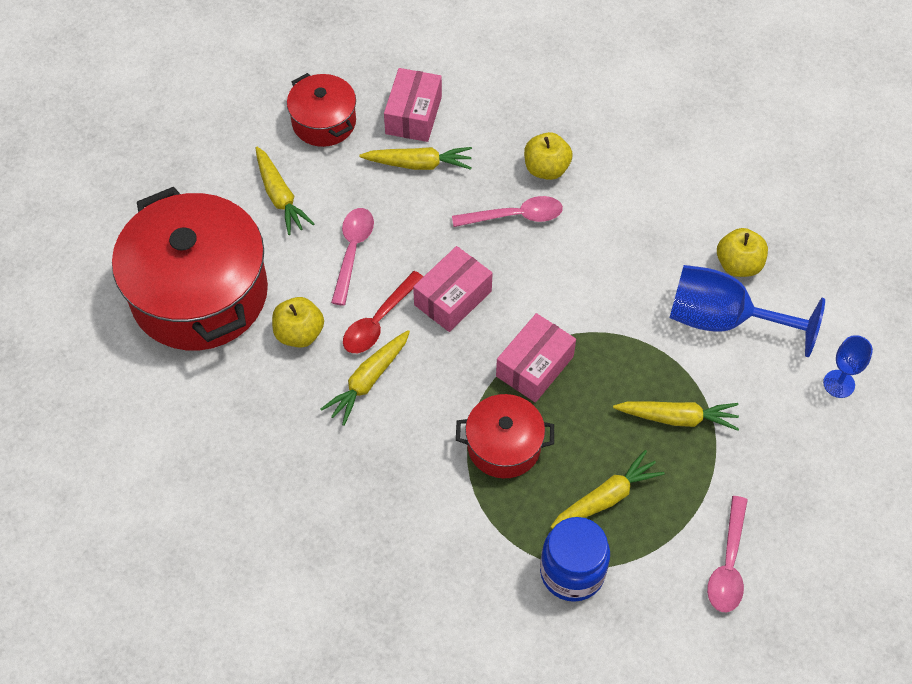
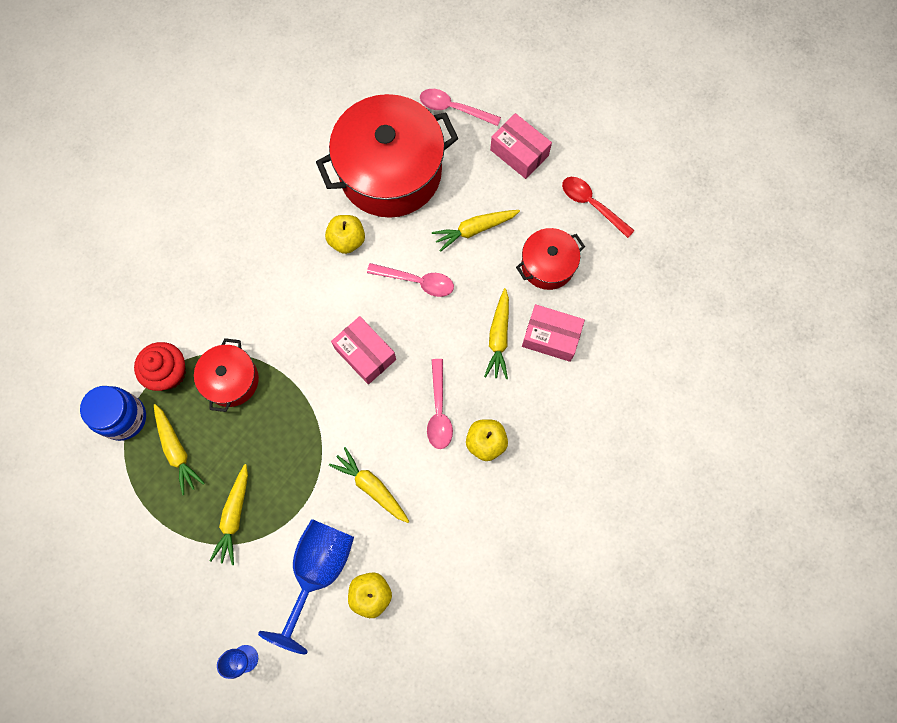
camera: 95 degrees right, 15 degrees up
(368, 381) = (300, 287): yellow carrot -> yellow carrot (371, 487)
(379, 321) = (351, 297): red spoon -> red spoon (591, 205)
(502, 525) = (168, 373): none -> red cupcake
(534, 366) = (295, 410): pink box -> pink box (519, 153)
(728, 564) = (108, 534): pink spoon -> pink spoon (453, 108)

